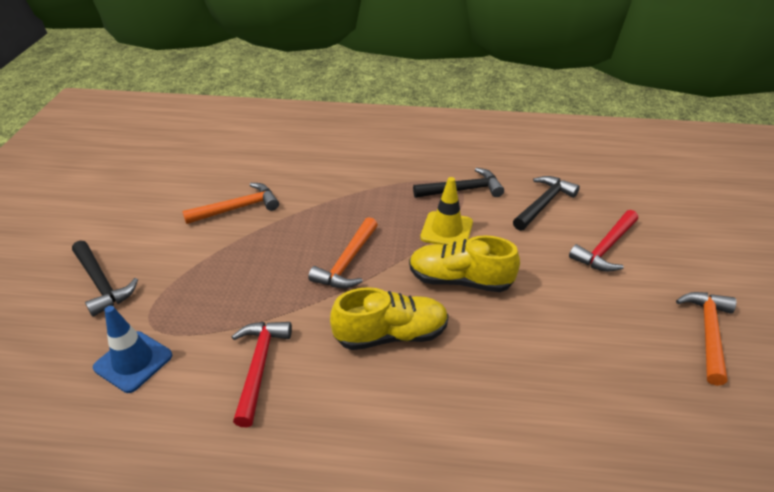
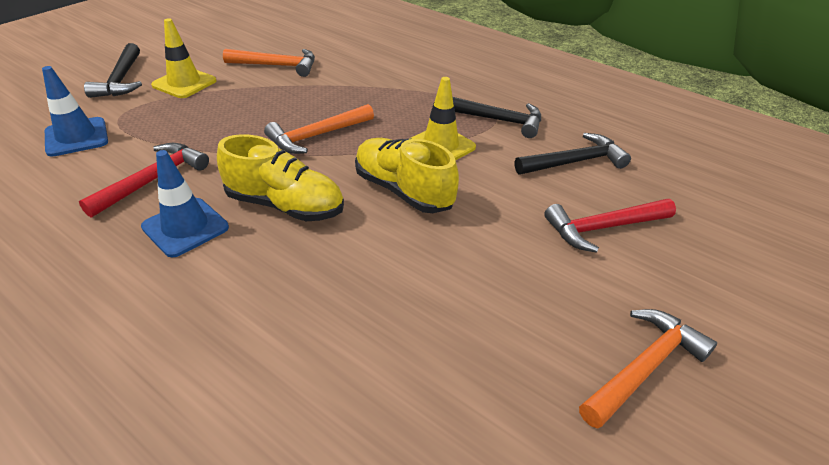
camera: 30 degrees right, 0 degrees up
(171, 261) = (184, 83): none -> yellow traffic cone
(336, 393) = (185, 227): none -> blue traffic cone

